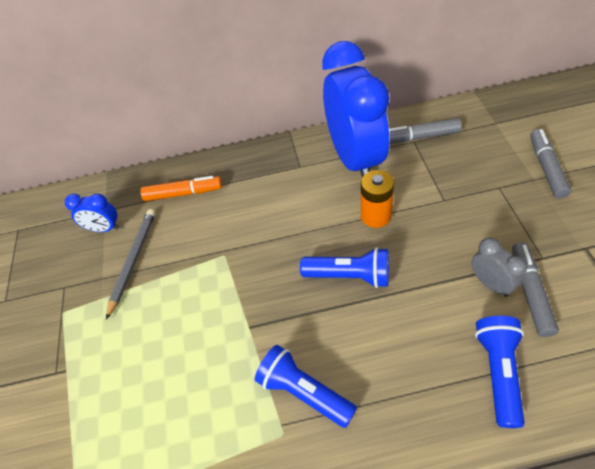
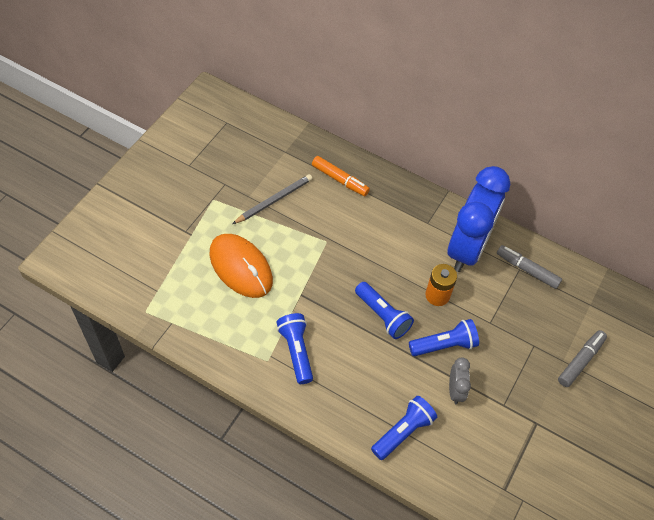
camera: 30 degrees right, 5 degrees up
(104, 229) = (275, 164): blue clock -> none
(156, 356) = (240, 267): none -> orange mouse
(432, 252) = (444, 345): none -> blue flashlight
(530, 292) = (471, 414): grey marker -> none

